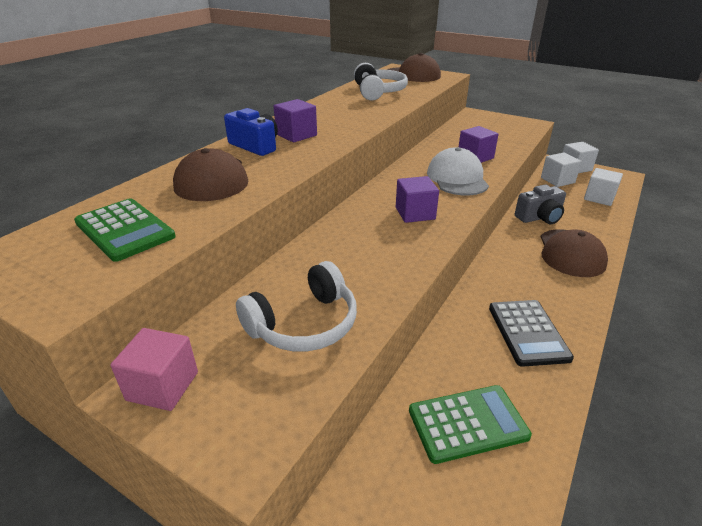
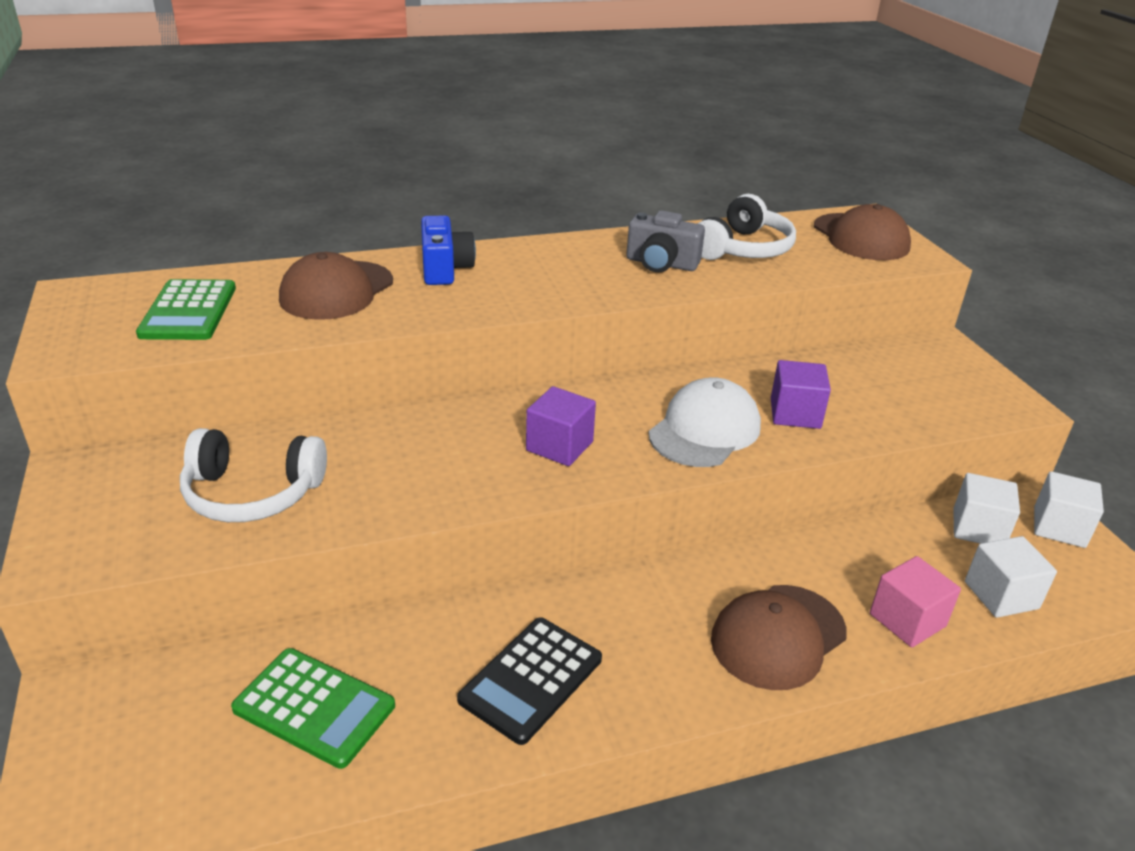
camera: 40 degrees right, 0 degrees up
(163, 386) = (89, 474): pink cube -> pink cube (907, 620)
(296, 135) = (513, 273): purple cube -> none
(539, 217) = (828, 563): grey camera -> grey camera (661, 264)

